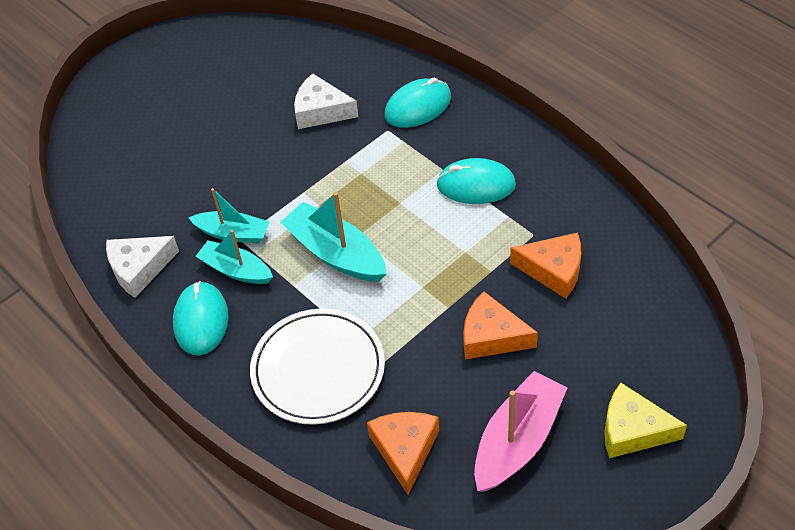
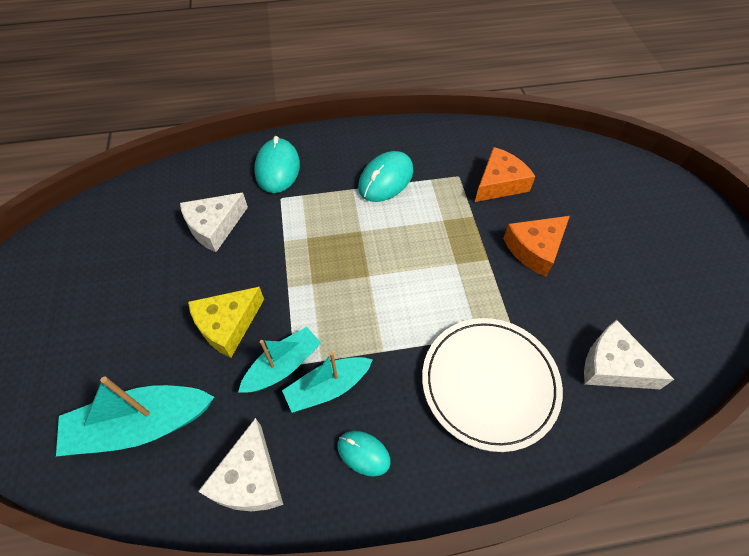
camera: 60 degrees left, 5 degrees up
(201, 321) = (363, 453): turquoise mouse -> turquoise mouse, size x0.60
(335, 253) = (374, 301): turquoise boat -> turquoise boat (141, 425)
(405, 450) = (613, 366): orange cheese -> white cheese
(518, 440) = (641, 287): pink boat -> none
(633, 430) = (665, 221): yellow cheese -> yellow cheese (227, 325)

